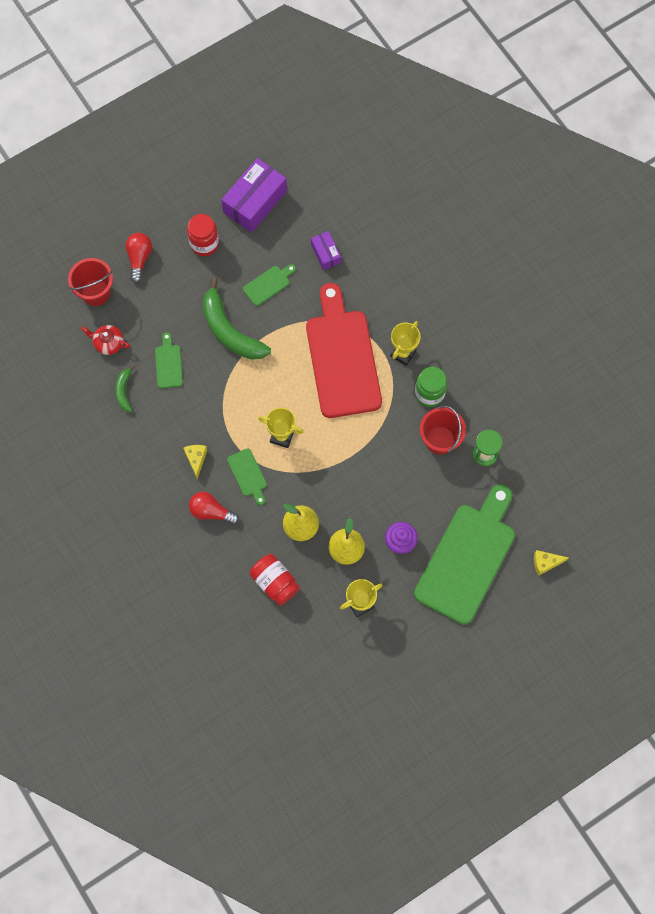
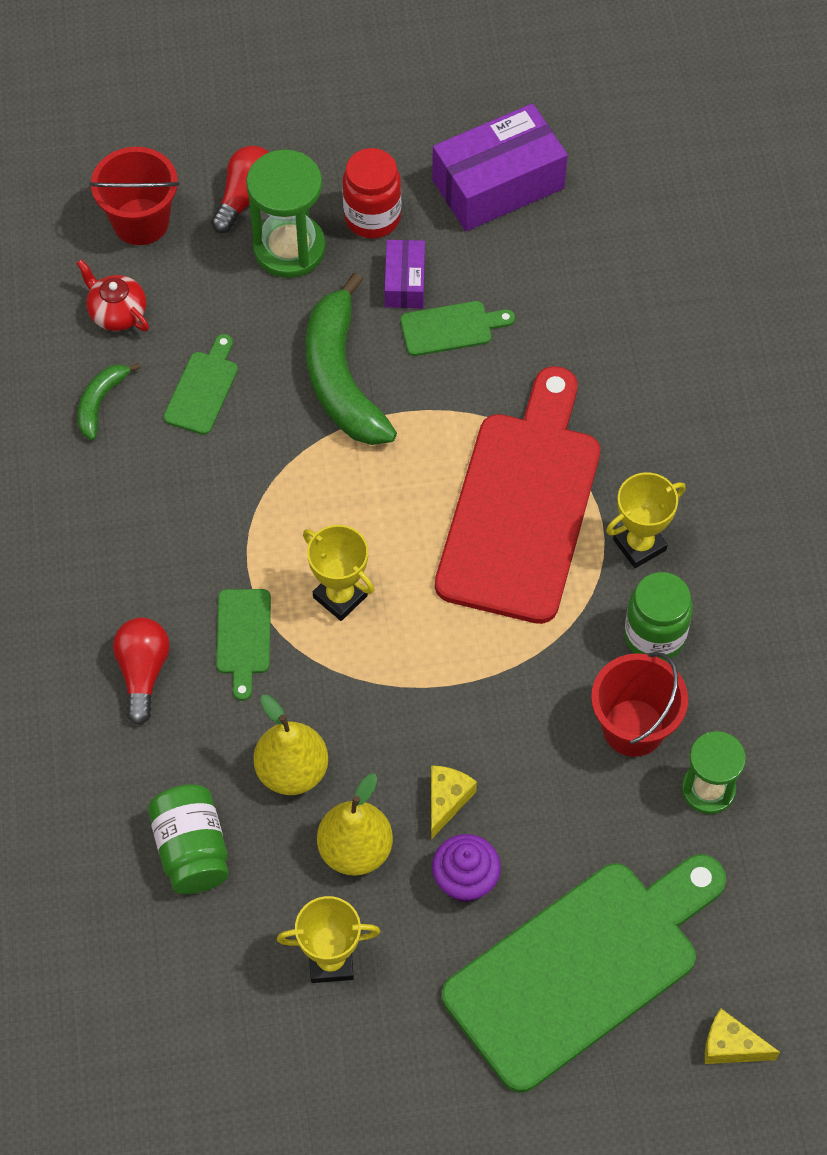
camera: 25 degrees right, 10 degrees down
(173, 276) = (289, 248): none -> green hourglass
(196, 459) = (164, 570): yellow cheese -> yellow cheese (446, 800)
(211, 511) = (143, 672): red light bulb -> red light bulb turned 45 degrees clockwise
(275, 582) = (191, 850): red jar -> green jar
(326, 253) = (582, 318): purple box -> purple box (405, 282)

